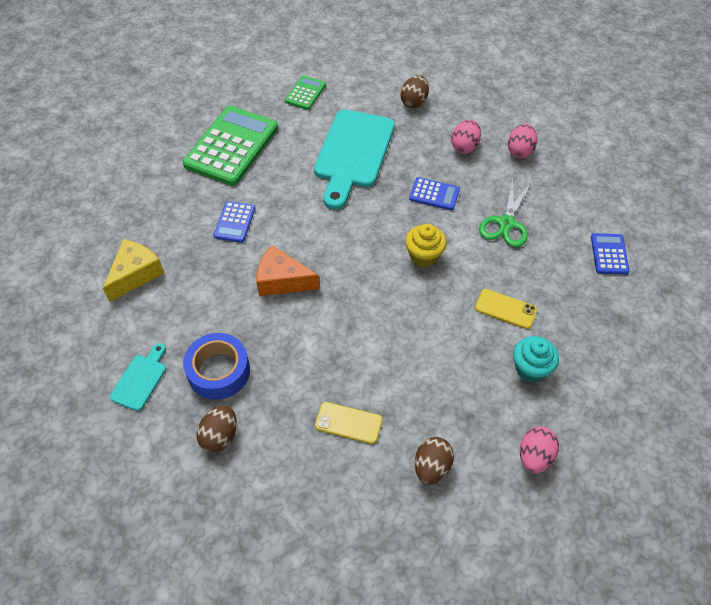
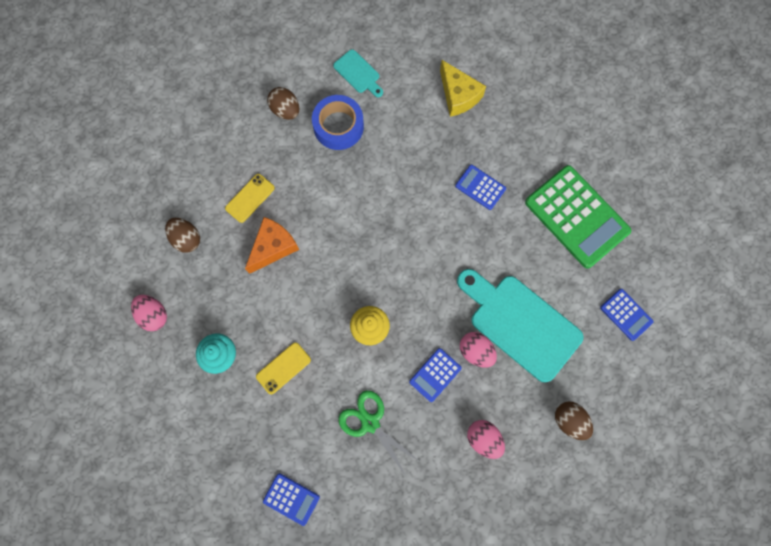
camera: 115 degrees right, 20 degrees up
(282, 280) = (400, 202): orange cheese -> orange cheese (273, 247)
(305, 93) = (626, 314): green calculator -> blue calculator
(520, 151) = (453, 493): pink egg -> pink egg (476, 351)

